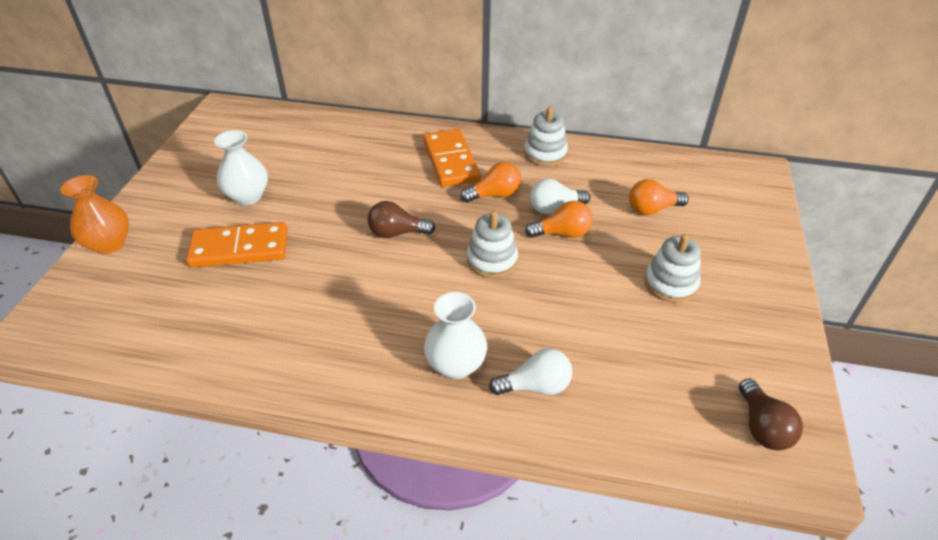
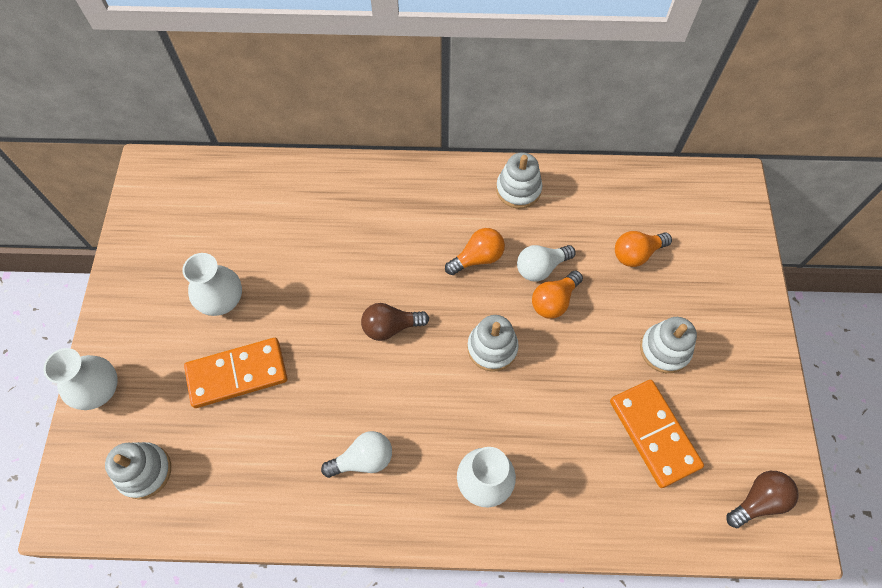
camera: 10 degrees left, 20 degrees up
(109, 244) = (99, 390): orange vase -> white vase
(121, 308) = (144, 471): none -> white stacking toy
(451, 161) = (422, 215): orange domino -> orange domino (654, 433)
(535, 386) = (560, 492): white light bulb -> white light bulb (363, 459)
(562, 233) = (554, 301): orange light bulb -> orange light bulb turned 150 degrees clockwise
(762, 427) = (758, 501): brown light bulb -> brown light bulb turned 105 degrees counterclockwise

